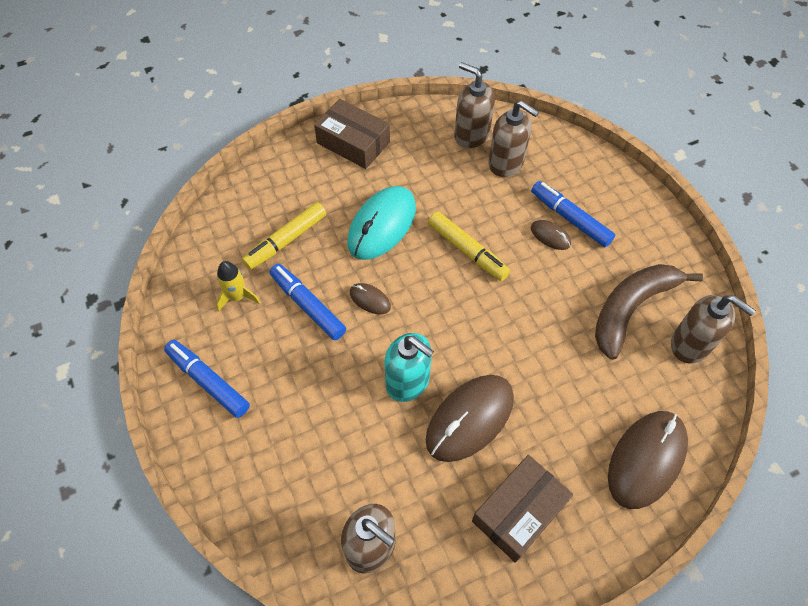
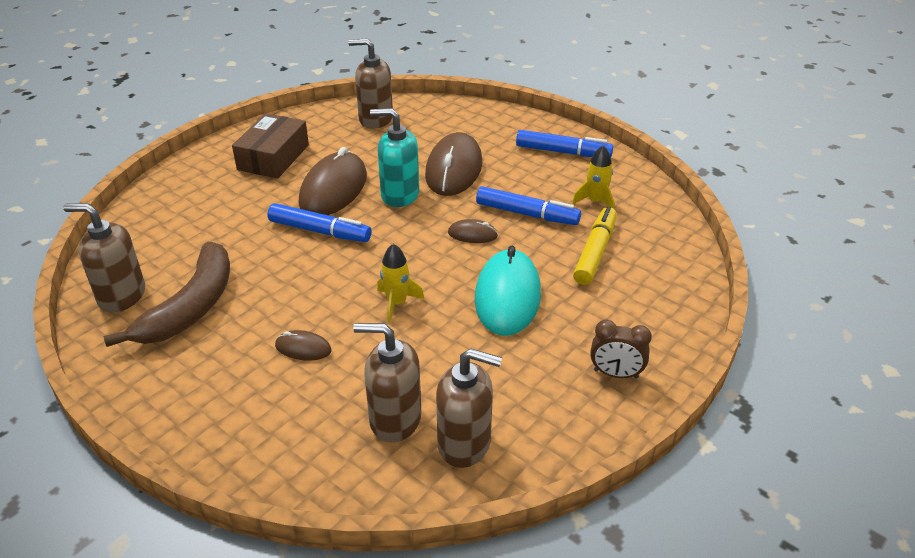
camera: 155 degrees right, 20 degrees down
(353, 142) = (615, 374): brown box -> brown clock
(467, 250) = (397, 303): yellow marker -> yellow rocket
(570, 219) = (282, 376): blue marker -> blue marker (319, 231)
(646, 460) = (169, 207): brown mouse -> brown mouse (454, 169)

